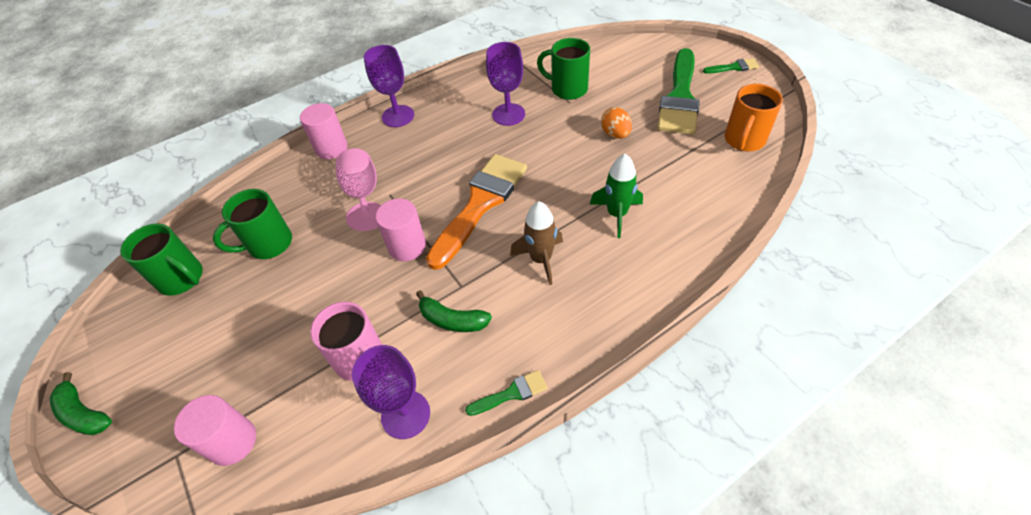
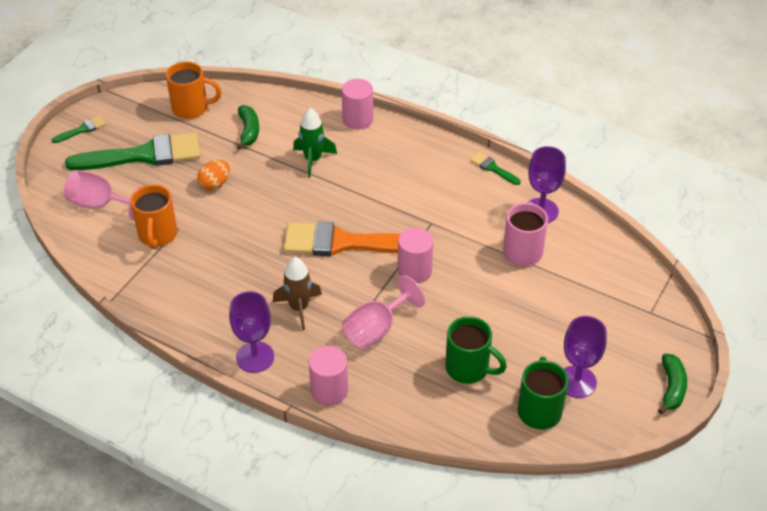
camera: 120 degrees left, 5 degrees down
(232, 442) = (620, 287): pink cylinder -> pink cylinder (358, 119)
(452, 320) = (462, 216): green banana -> green banana (249, 131)
(508, 114) = (216, 266): purple goblet -> purple goblet (577, 382)
(541, 259) = (381, 188): brown rocket -> brown rocket (299, 308)
(568, 89) = (157, 235): green mug -> orange mug
(624, 65) = (100, 204): none -> pink goblet
(733, 67) = (82, 129): green brush -> green brush turned 90 degrees clockwise

